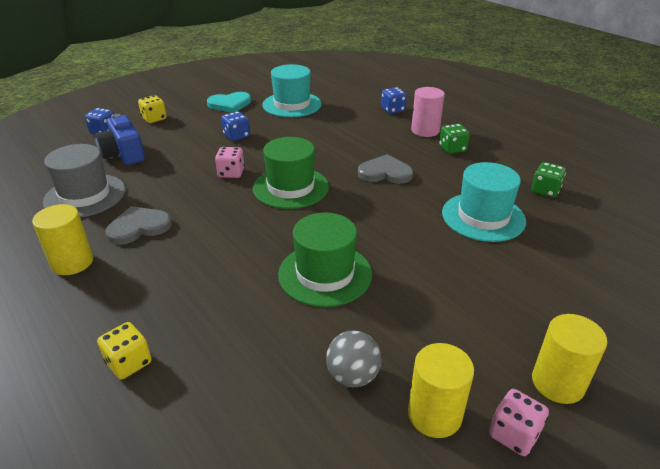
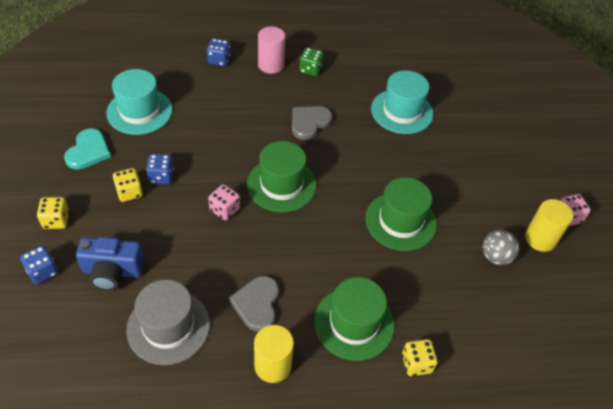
camera: 60 degrees left, 15 degrees up
(156, 293) = (354, 323): none -> green hat
(207, 131) = (129, 192): none -> yellow dice
(545, 190) = (398, 65): green dice -> none
(558, 383) = (548, 179): yellow cylinder -> none

